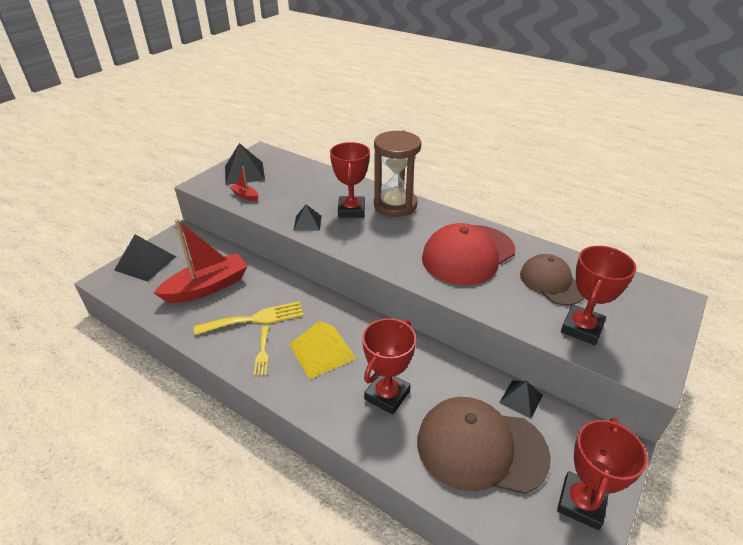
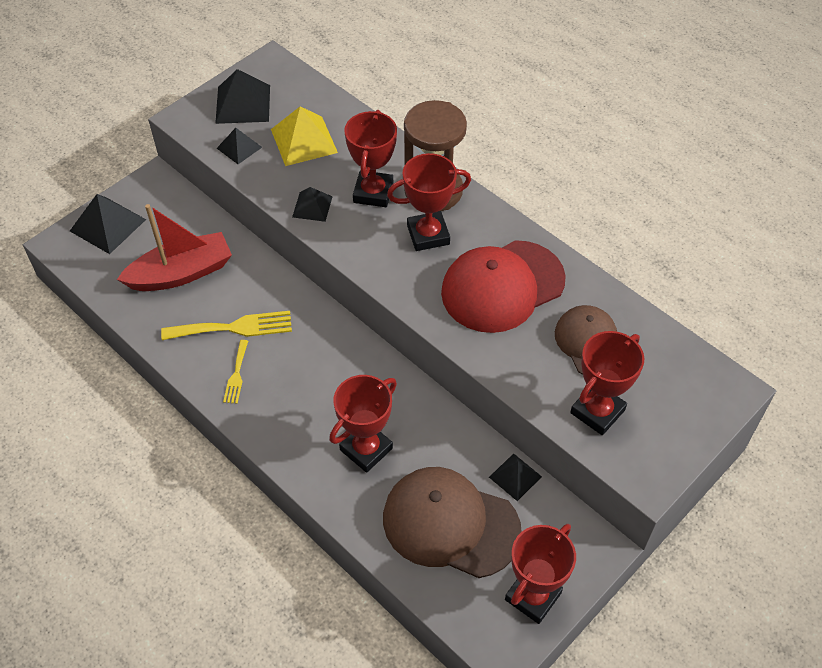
camera: 10 degrees right, 15 degrees up
(245, 195) = (239, 147): red boat -> black pyramid
(322, 351) = (304, 383): yellow pyramid -> yellow pyramid (304, 141)
(400, 230) = (428, 235): none -> red trophy

